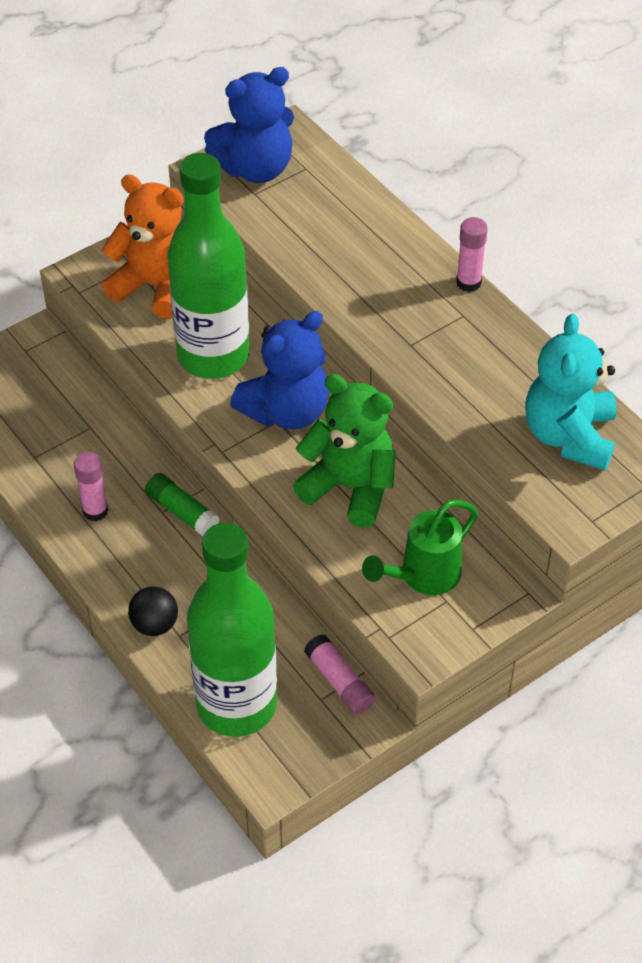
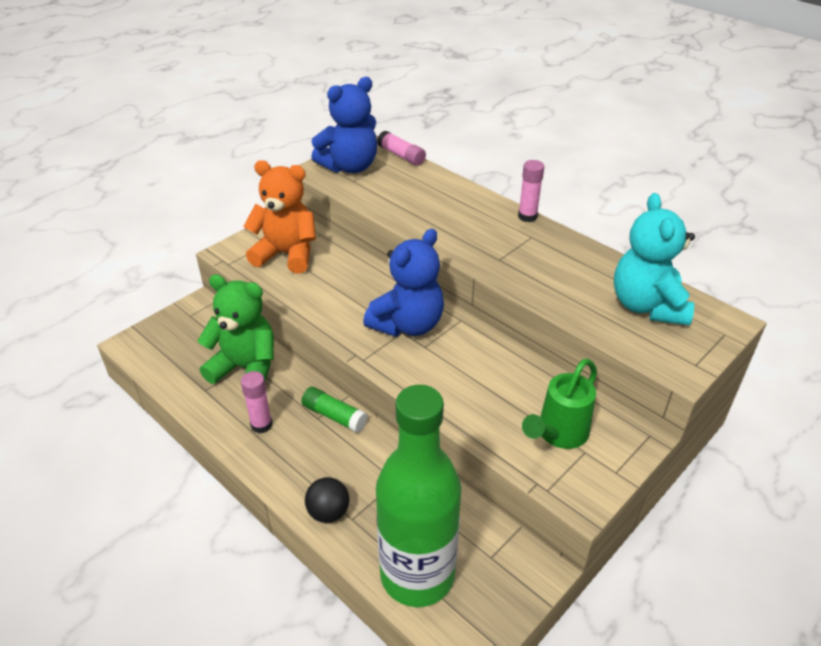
camera: 10 degrees left, 10 degrees down
(213, 356) = (341, 294): green bottle -> none
(339, 682) = (503, 538): pink glue stick -> pink glue stick (401, 156)
(350, 487) = (475, 373): green teddy bear -> green teddy bear (246, 368)

